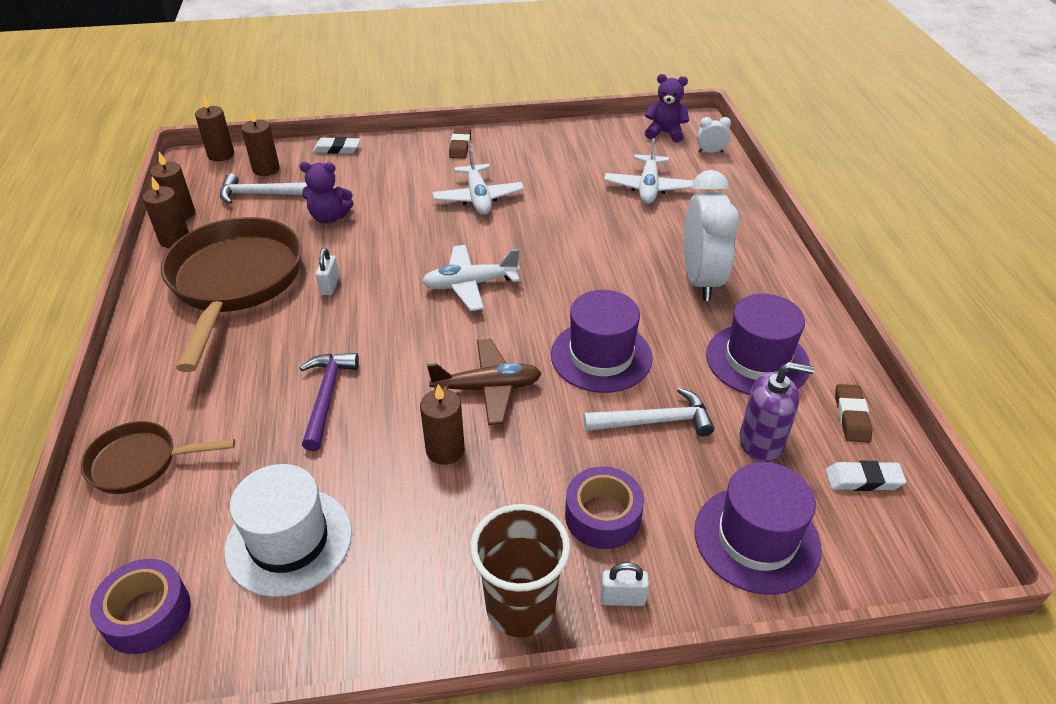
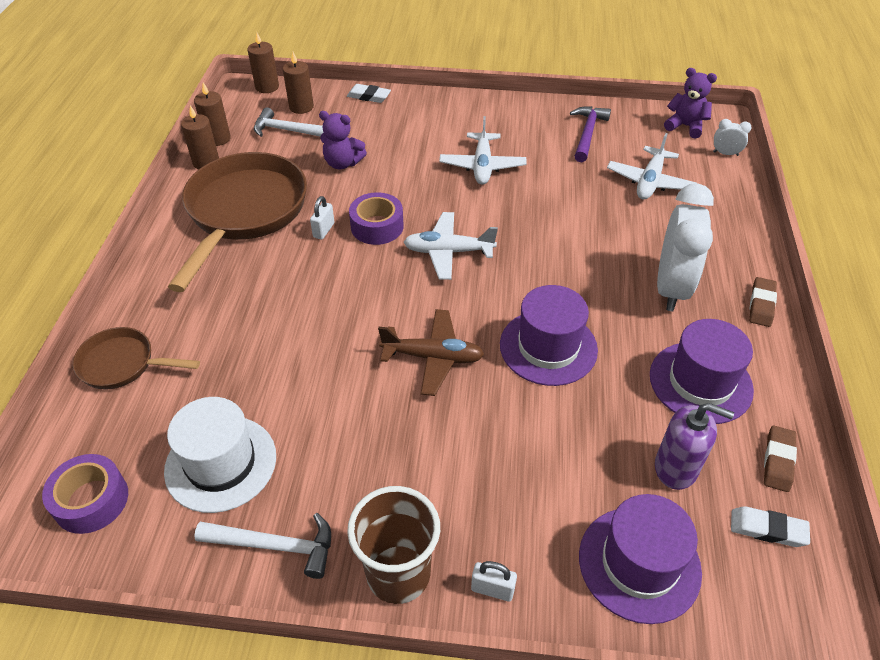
camera: 15 degrees right, 5 degrees up
(327, 397) = (290, 336): purple hammer -> purple hammer (587, 133)
(445, 450) = (377, 409): brown candle -> none
(460, 146) = (481, 110): brown eraser -> brown eraser (761, 305)
(602, 516) = (499, 505): purple tape -> purple tape (377, 226)
(655, 421) = (578, 423): white hammer -> white hammer (275, 546)

